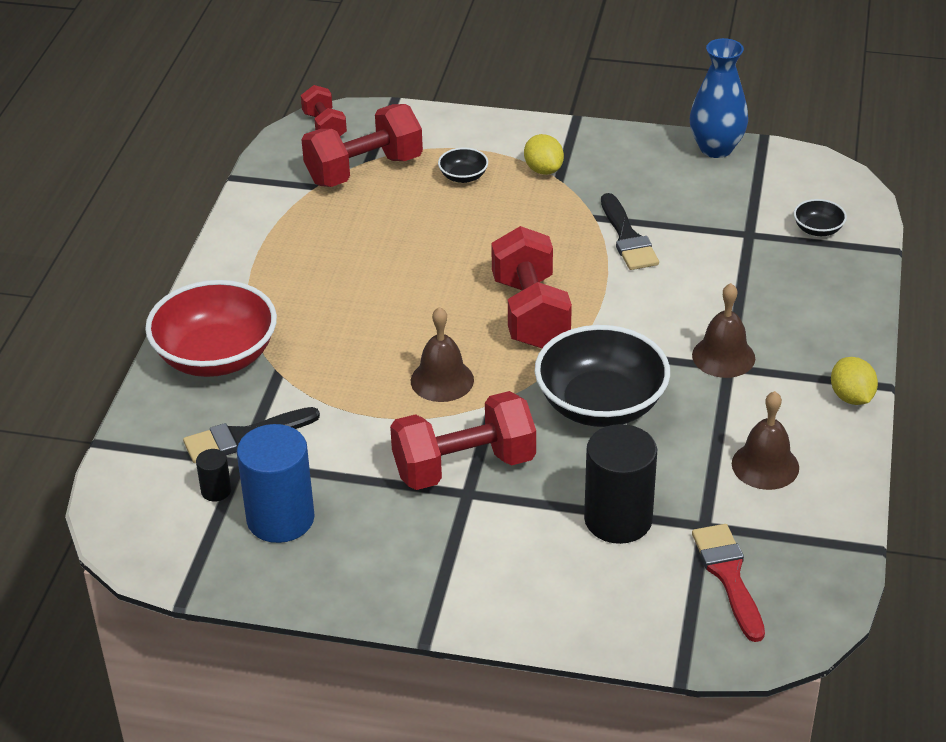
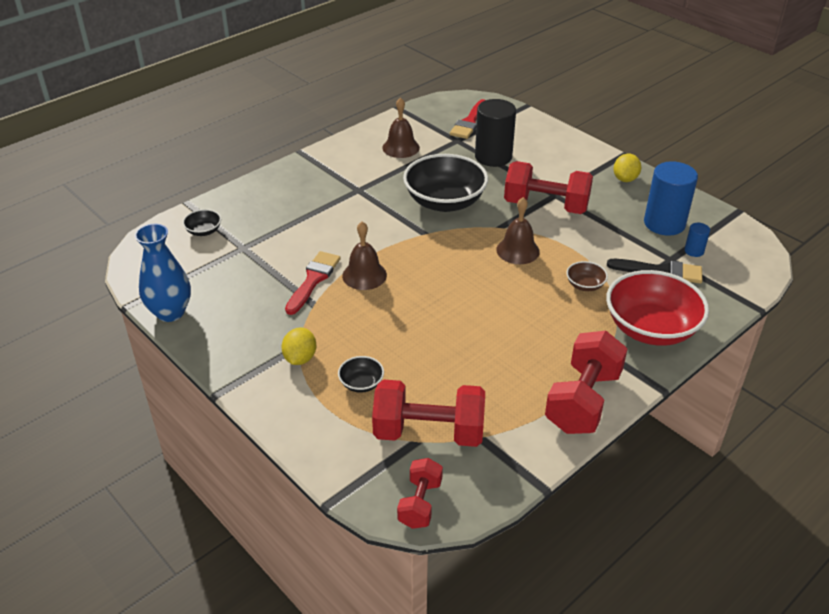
camera: 145 degrees left, 0 degrees up
(216, 491) = (694, 251): black cylinder -> blue cylinder
(325, 373) = (585, 285): none -> brown bowl
(530, 312) = (427, 263): red dumbbell -> red dumbbell (583, 401)
(627, 238) = (313, 280): black brush -> red brush
(723, 356) = (354, 195): brown bell -> brown bell (364, 275)
(851, 397) = (322, 154): yellow lemon -> yellow lemon (625, 179)

